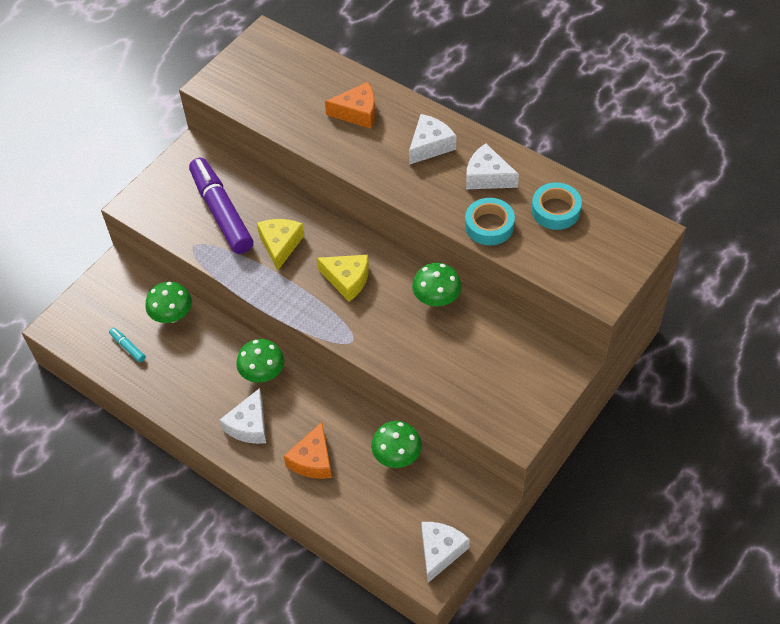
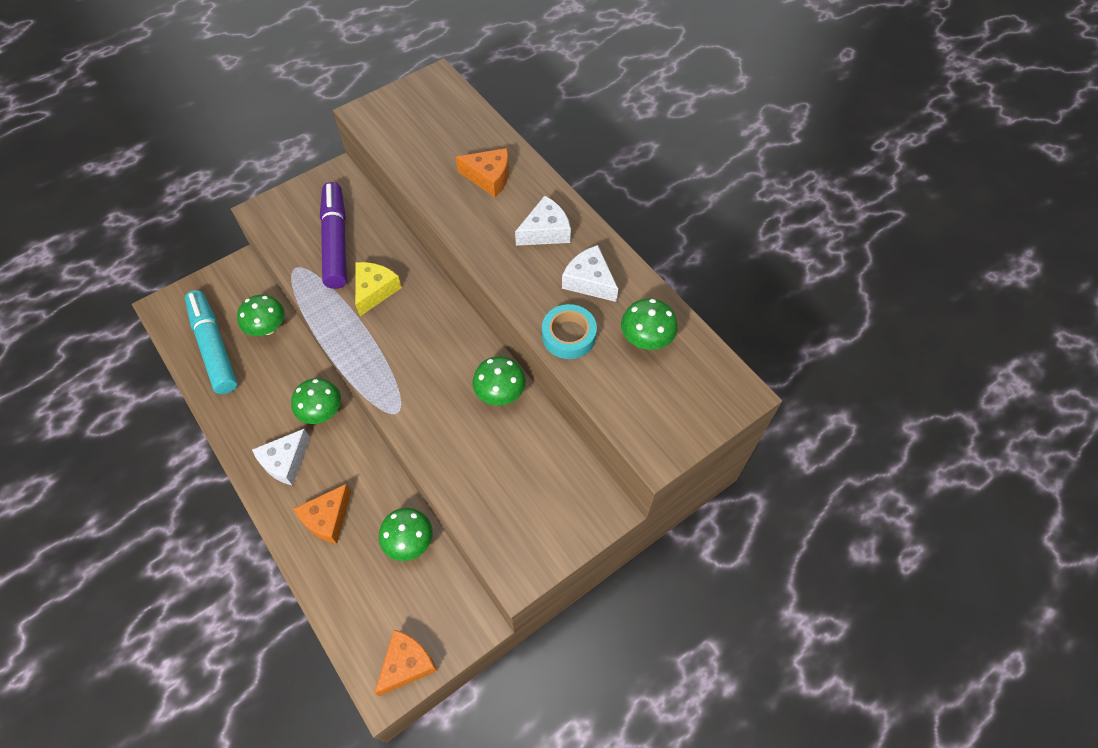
camera: 15 degrees right, 5 degrees up
(128, 347) = (214, 347): turquoise marker -> turquoise marker, size x2.48
(347, 280) = (422, 346): yellow cheese -> none
(440, 551) = (406, 664): white cheese -> orange cheese
(556, 210) = (646, 339): turquoise tape -> green mushroom

